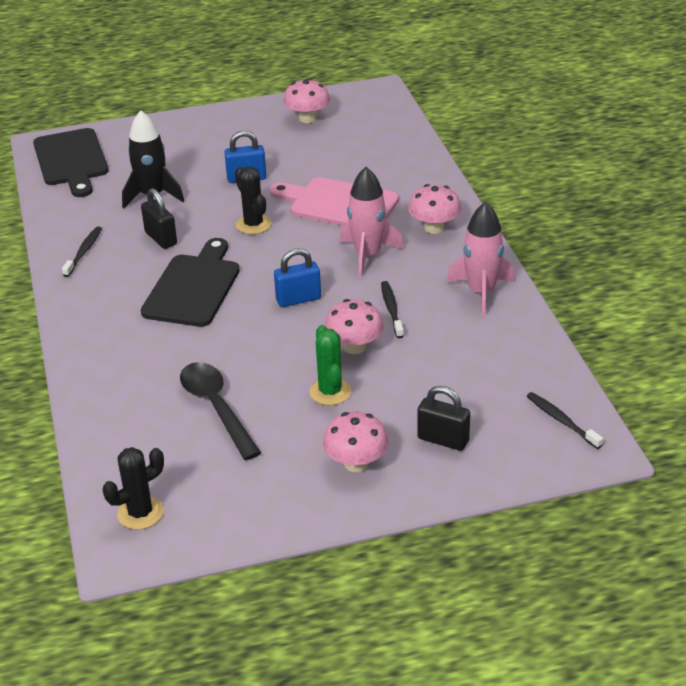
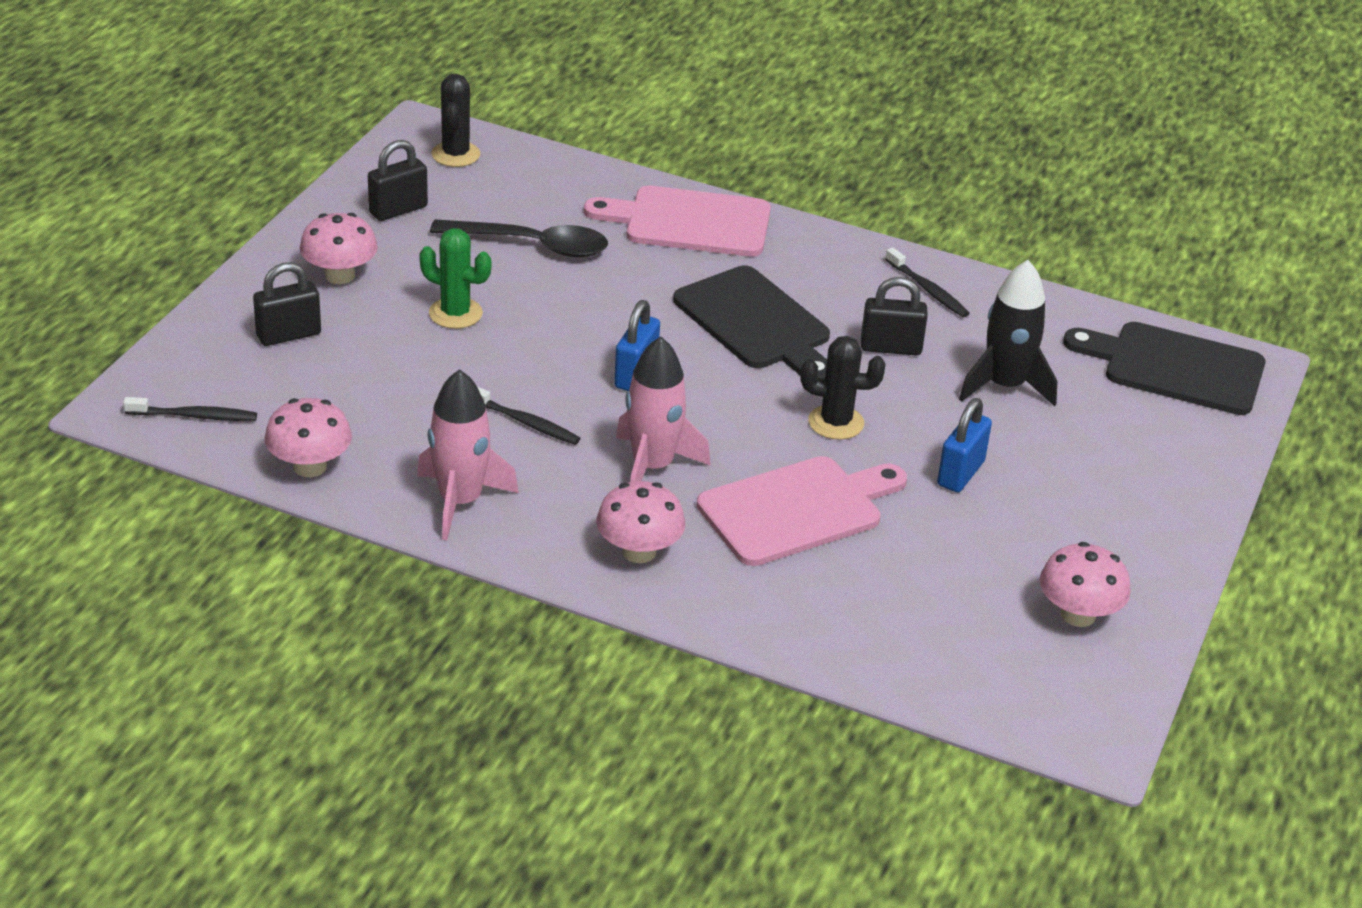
camera: 125 degrees right, 0 degrees up
(108, 363) = (690, 222): none -> pink cutting board
(248, 490) = (398, 210): none -> black padlock
(354, 347) = (500, 364): pink mushroom -> pink mushroom (310, 466)

